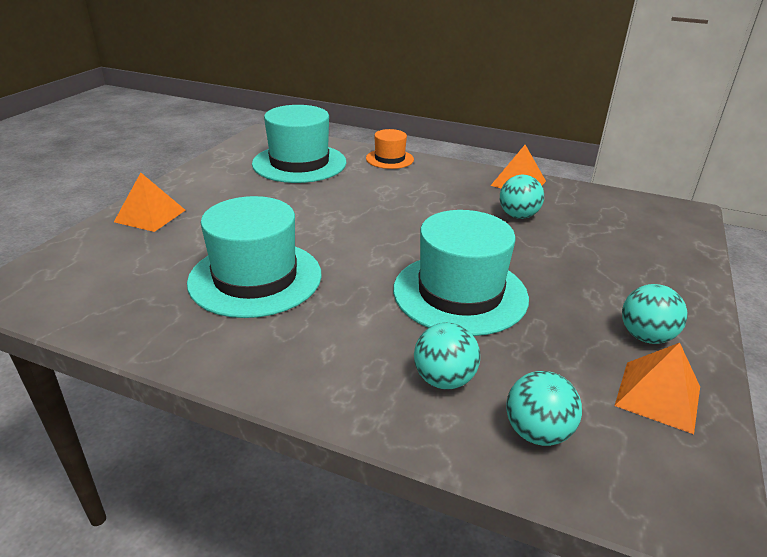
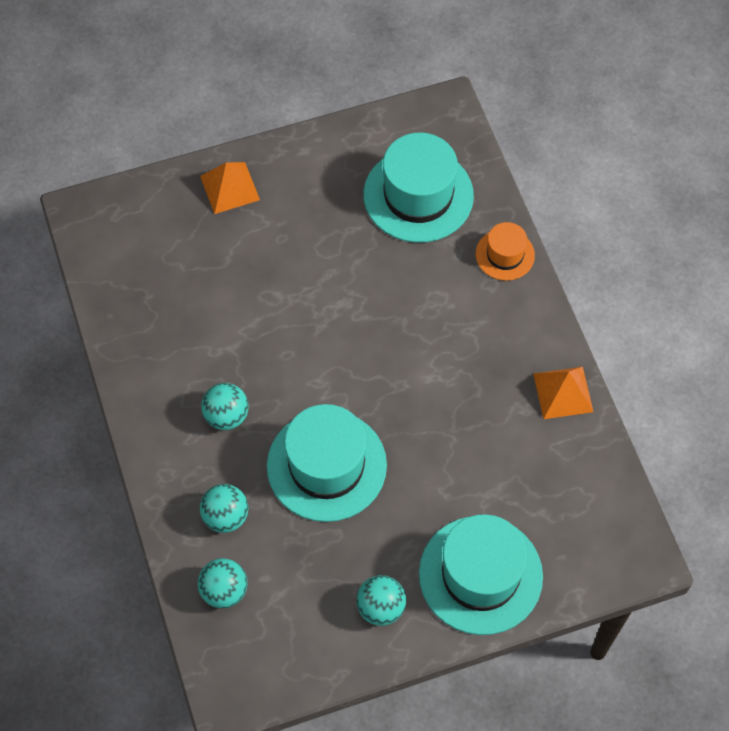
camera: 50 degrees right, 30 degrees up
(255, 278) = (224, 330): turquoise hat -> turquoise hat (480, 575)
(518, 216) = (491, 431): turquoise ball -> turquoise ball (226, 416)
(658, 395) = (317, 640): orange pyramid -> none

